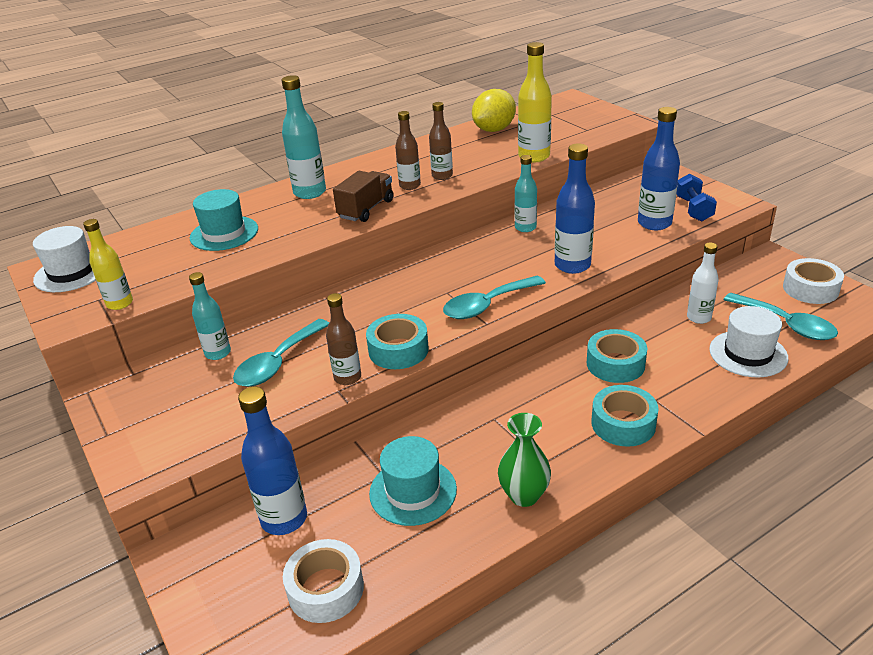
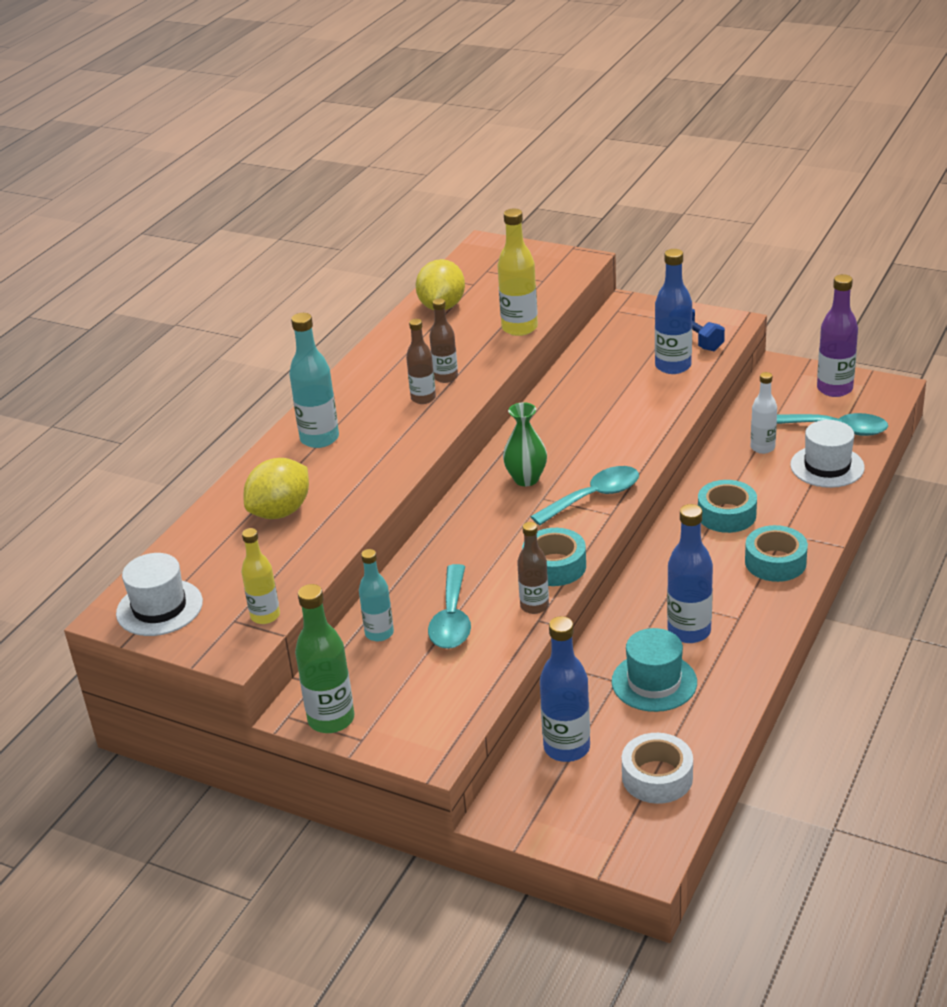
camera: 30 degrees left, 0 degrees up
(108, 408) = (331, 719): none -> green bottle
(224, 233) = (280, 512): turquoise hat -> yellow lemon
(366, 209) = (406, 438): brown truck -> none
(487, 305) = (594, 497): turquoise spoon -> turquoise spoon turned 150 degrees counterclockwise
(524, 495) = (746, 647): green vase -> green vase (526, 479)
(525, 228) = (553, 408): turquoise bottle -> none
(572, 265) = (635, 433): blue bottle -> blue bottle (689, 631)
(810, 289) = (834, 389): white tape -> purple bottle

